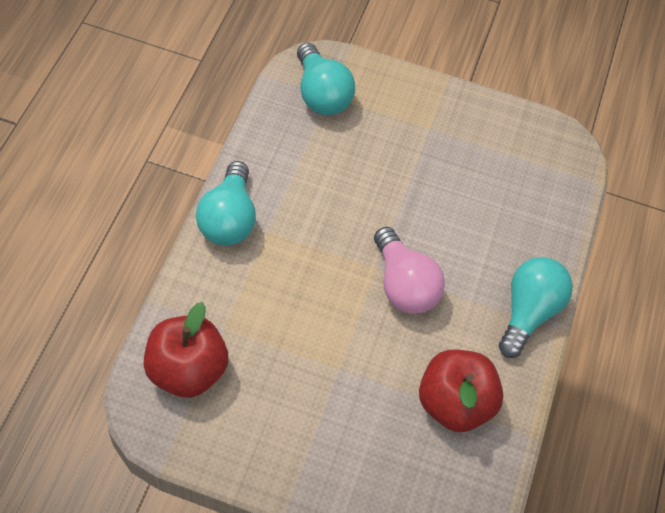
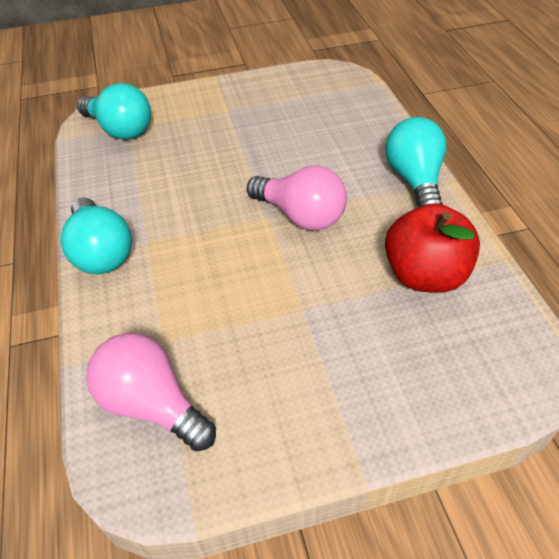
camera: 25 degrees left, 10 degrees down
(187, 370) = (152, 404): red apple -> pink light bulb

